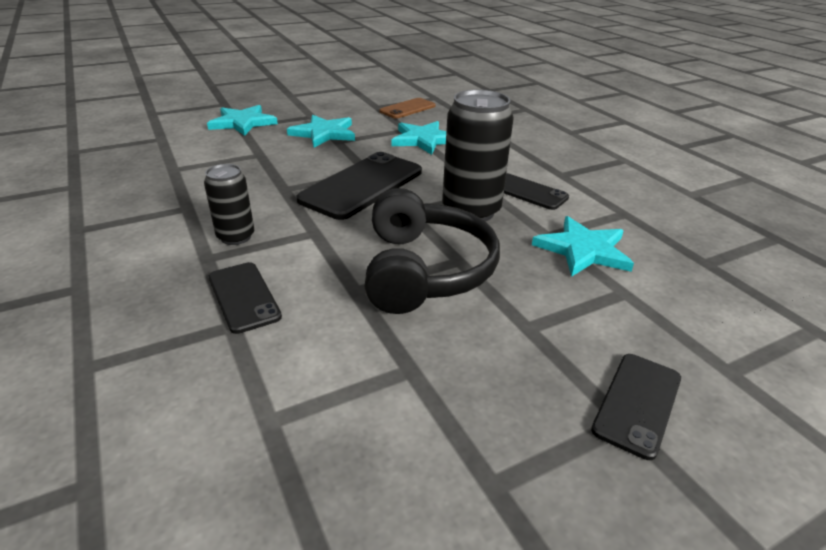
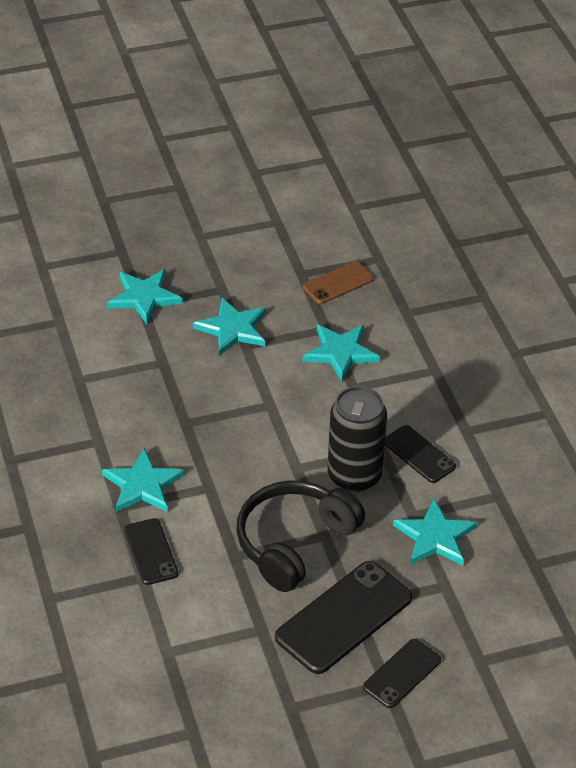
camera: 10 degrees right, 10 degrees up
(236, 237) = (143, 485): black can -> turquoise star
(362, 185) = (260, 426): black phone -> black phone (344, 618)
(425, 270) = (294, 542): black headphones -> black headphones turned 150 degrees counterclockwise

